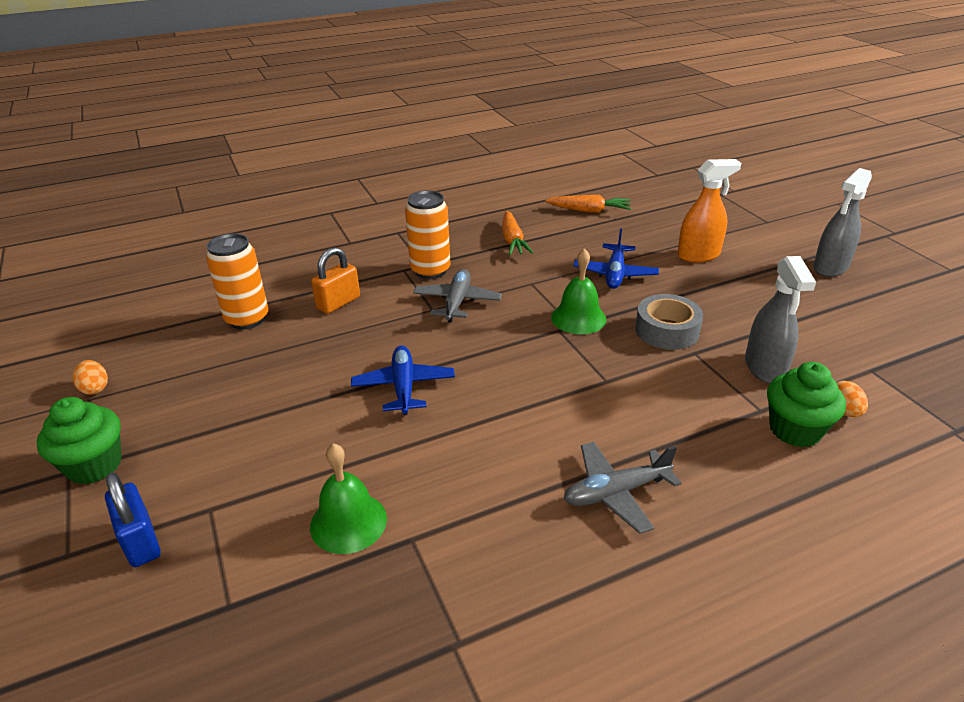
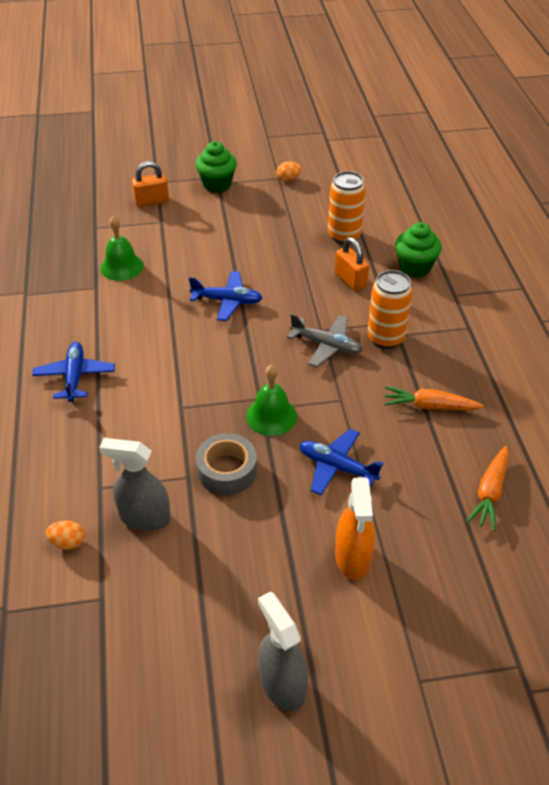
camera: 105 degrees right, 10 degrees up
(140, 541) = (152, 201): blue padlock -> orange padlock
(616, 492) = (75, 377): grey plane -> blue plane
(795, 430) = (68, 498): green cupcake -> green cupcake (415, 267)

